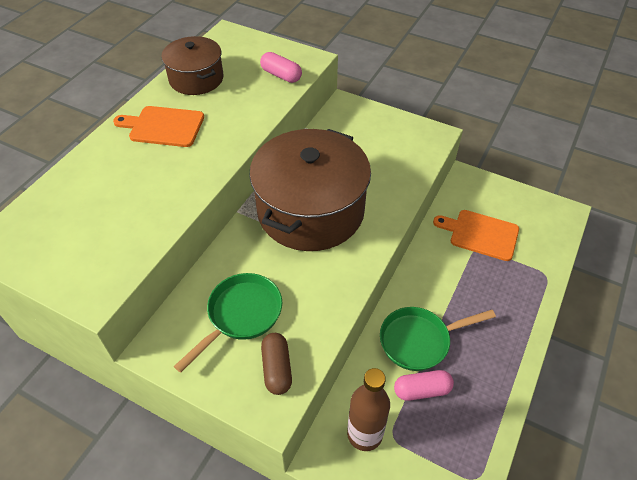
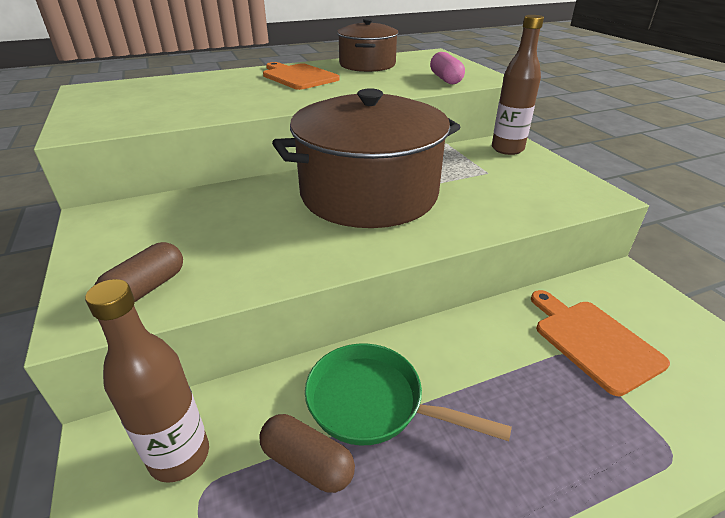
camera: 40 degrees right, 15 degrees down
(241, 315) = (189, 232): green pan -> none
(350, 114) = (507, 149): none -> brown bottle
(422, 390) = (307, 463): pink capsule -> brown capsule

